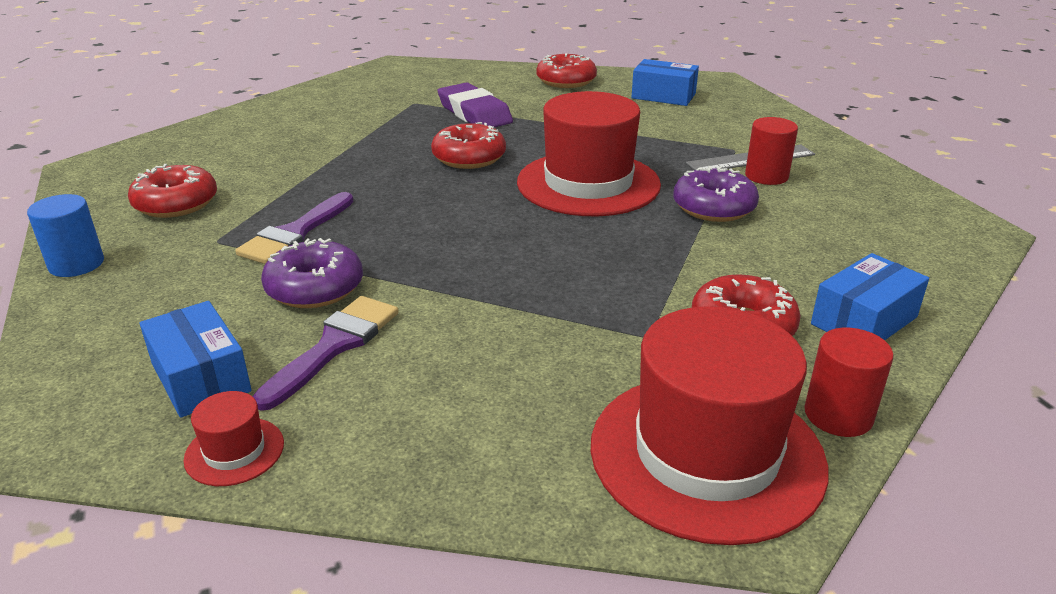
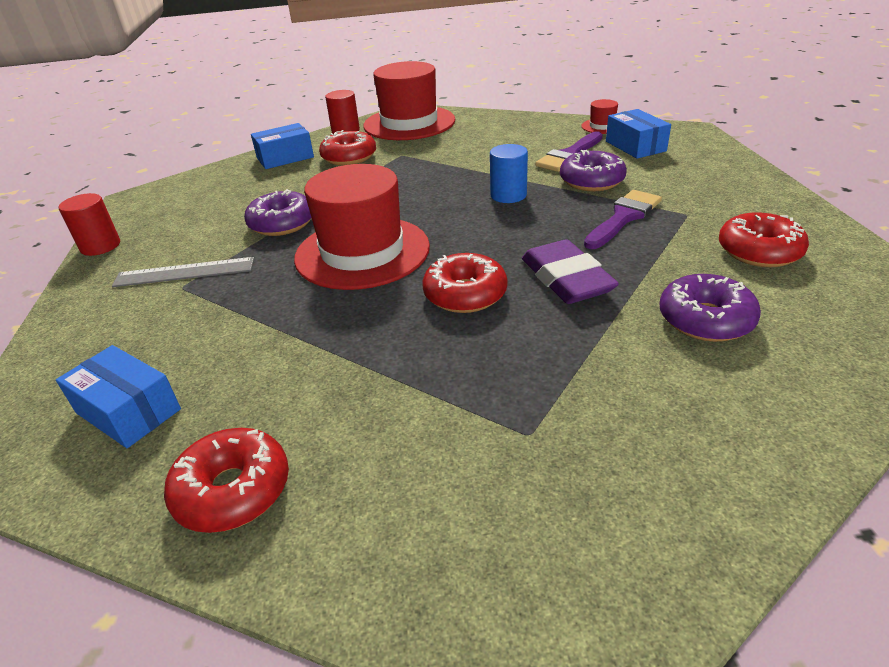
camera: 165 degrees left, 5 degrees up
(76, 264) = (784, 201): blue cylinder -> blue cylinder (508, 195)
(273, 153) = (705, 320): none -> purple donut
(474, 113) = (435, 389): purple eraser -> purple eraser (566, 279)
(766, 176) = (200, 251): red cylinder -> red cylinder (100, 246)

